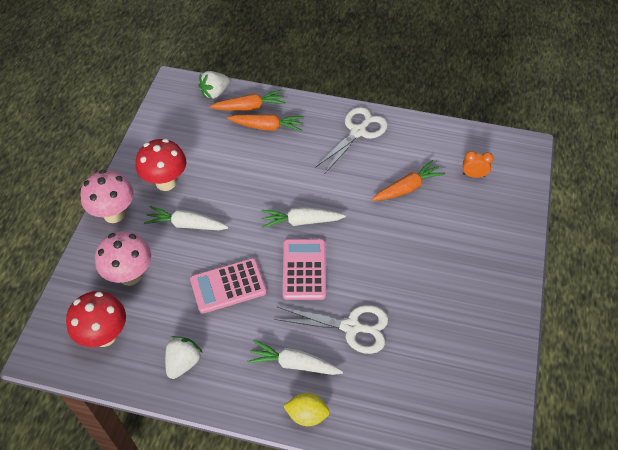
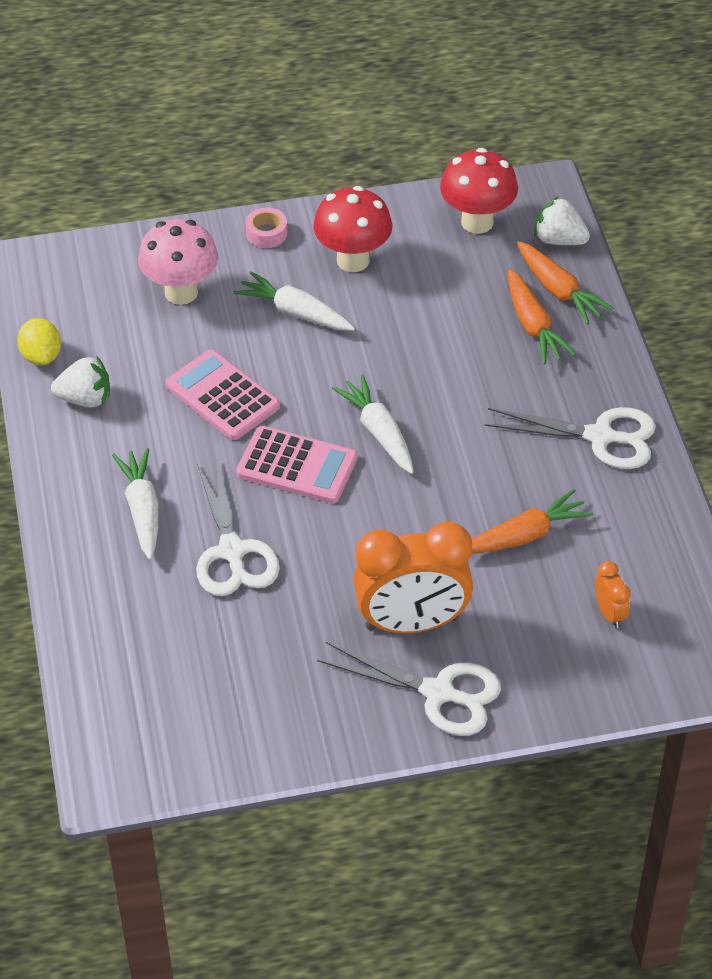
camera: 65 degrees right, 5 degrees down
(104, 336) = (82, 309): red mushroom -> red mushroom (477, 222)
(114, 214) = (266, 233): pink mushroom -> pink tape
(186, 224) = (295, 312): white carrot -> white carrot turned 45 degrees counterclockwise
(304, 269) = (297, 466): pink calculator -> pink calculator turned 45 degrees clockwise
(307, 415) = (76, 550): yellow lemon -> yellow lemon (41, 356)
(407, 188) = (525, 535): orange carrot -> orange carrot turned 60 degrees counterclockwise
(443, 260) = (412, 623): none -> orange clock
(496, 267) = (438, 693): none -> white scissors

